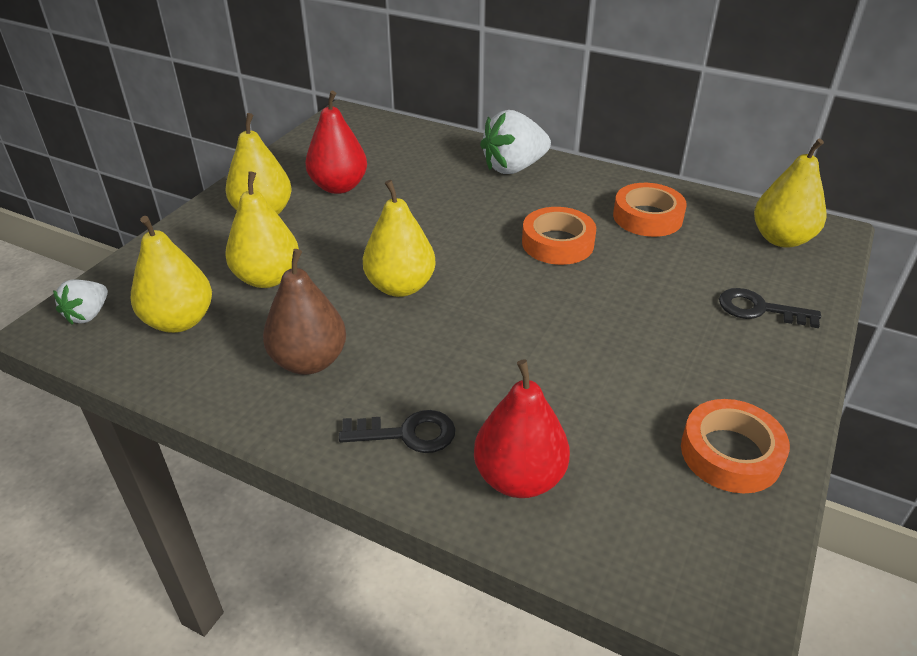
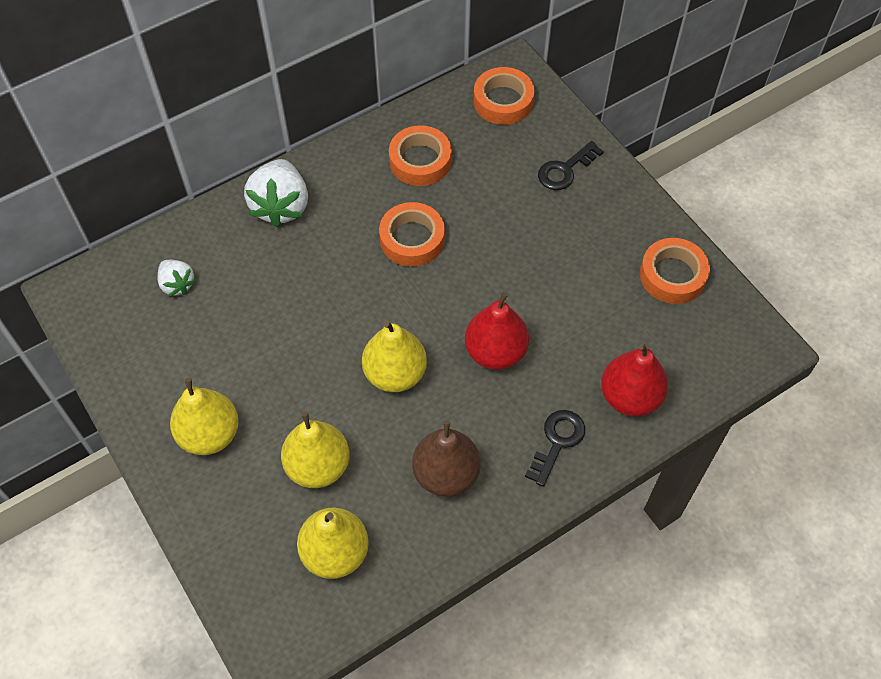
camera: 60 degrees left, 20 degrees up
(88, 315) = (278, 624): white strawberry -> white strawberry (177, 284)
(339, 187) = (209, 355): red pear -> red pear (495, 352)
(781, 239) = (503, 101): yellow pear -> orange tape

